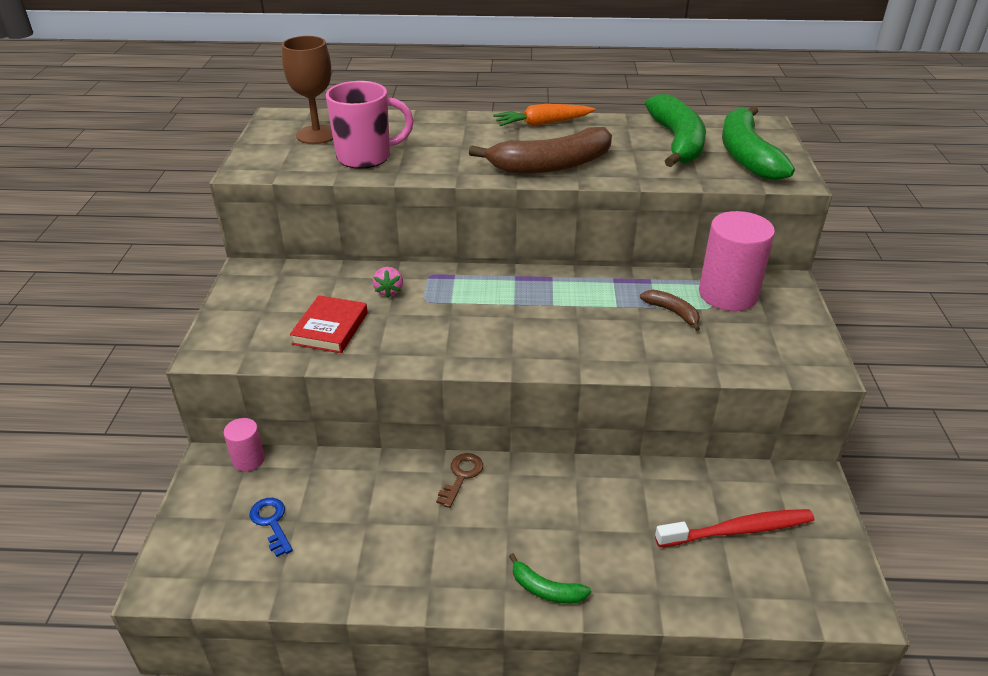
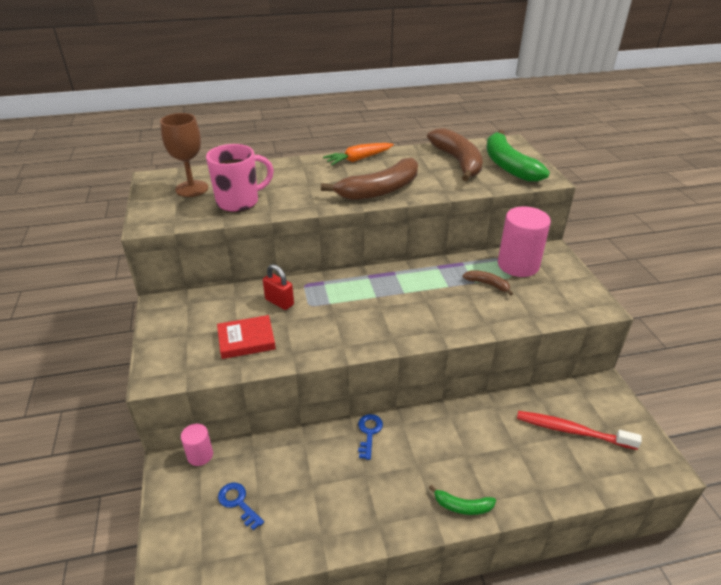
camera: 15 degrees left, 0 degrees up
(330, 328) = (246, 340): red book -> red book turned 75 degrees clockwise
(389, 291) = (279, 302): pink strawberry -> red padlock
(461, 476) = (369, 433): brown key -> blue key
(677, 142) = (458, 161): green banana -> brown banana
(738, 530) = (572, 431): red toothbrush -> red toothbrush turned 135 degrees counterclockwise

